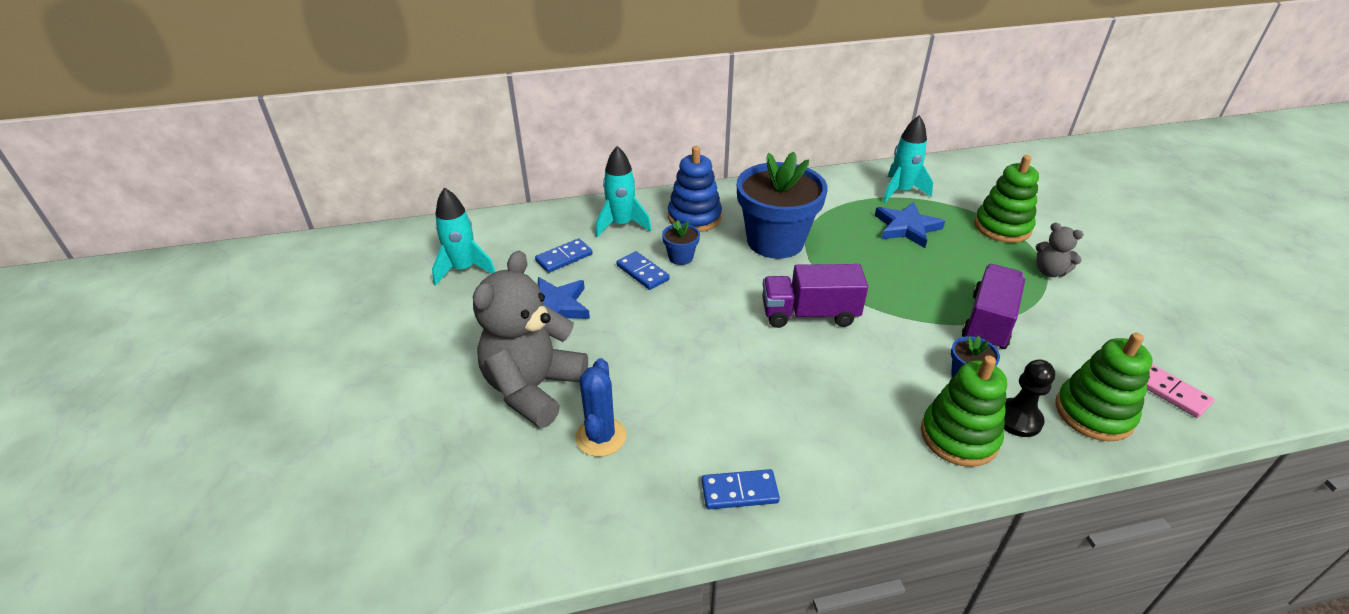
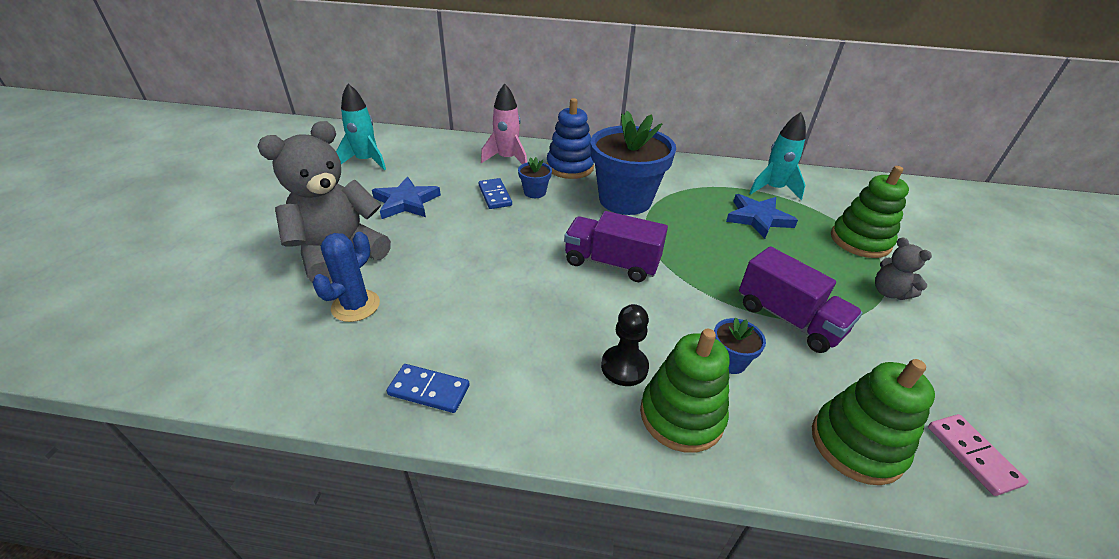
camera: 20 degrees right, 0 degrees up
(564, 258) = (444, 171): blue domino -> none
(621, 225) = (507, 159): turquoise rocket -> pink rocket
(988, 322) = (788, 319): purple truck -> purple truck turned 90 degrees clockwise
(1018, 419) = (759, 420): black pawn -> black pawn (624, 367)

